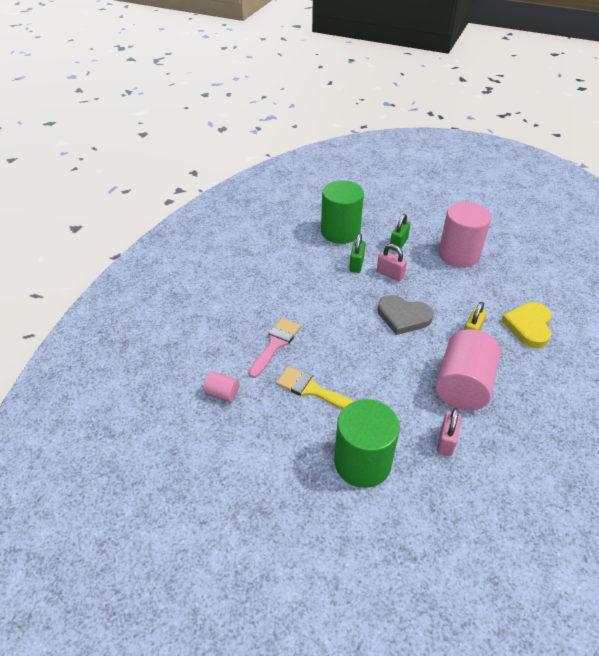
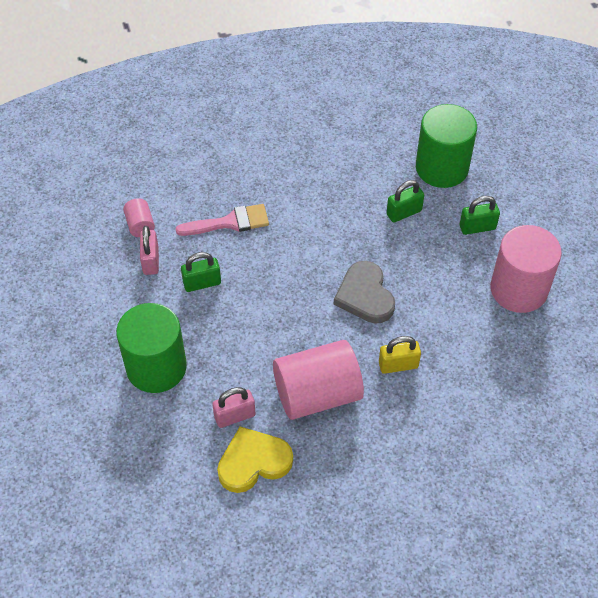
camera: 50 degrees right, 10 degrees up
(312, 390) = (202, 283): yellow brush -> green padlock
(390, 274) = (419, 248): pink padlock -> pink padlock (151, 261)
(528, 326) = (462, 410): yellow heart -> yellow heart (253, 462)

